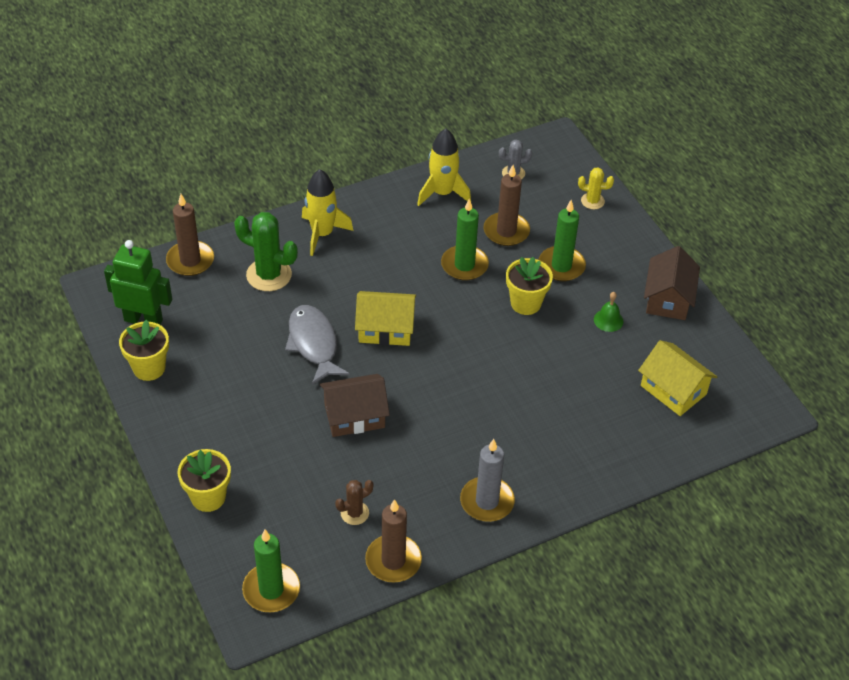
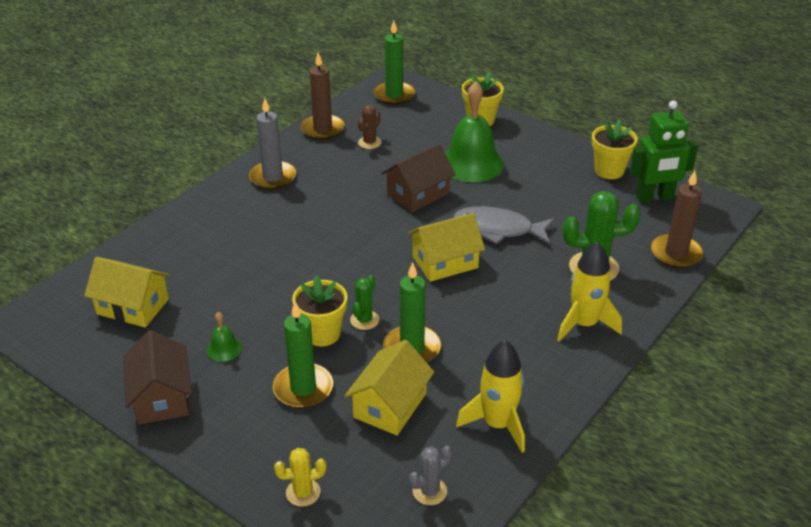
camera: 155 degrees right, 10 degrees down
(271, 435) = (471, 163): none -> green bell
(313, 344) = (498, 229): grey fish -> grey fish turned 150 degrees clockwise
(486, 302) = (364, 320): none -> green cactus
(506, 231) = (390, 405): brown candle -> yellow house

